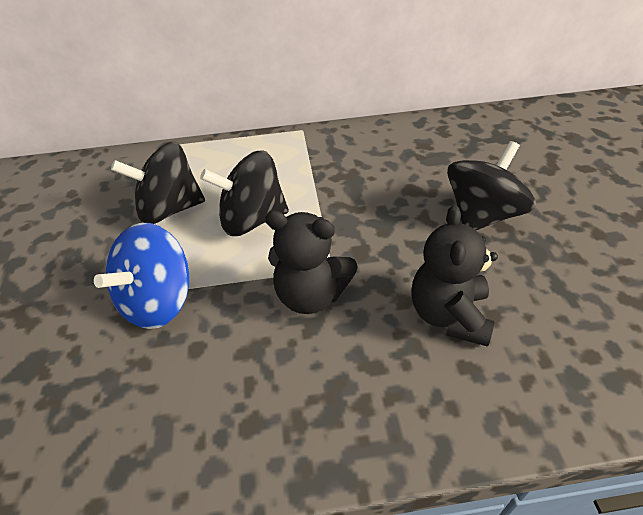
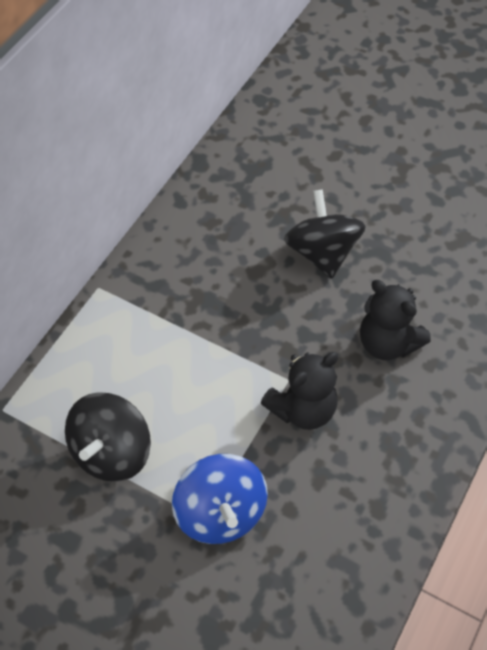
camera: 55 degrees left, 10 degrees up
(252, 219) = (186, 399): black spinning top -> none

